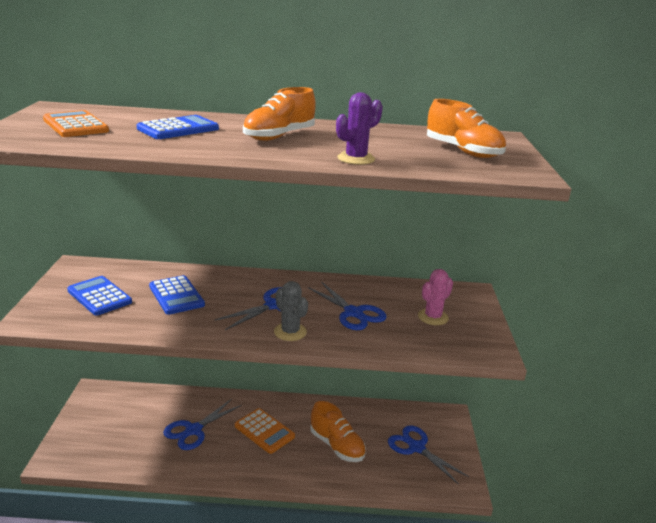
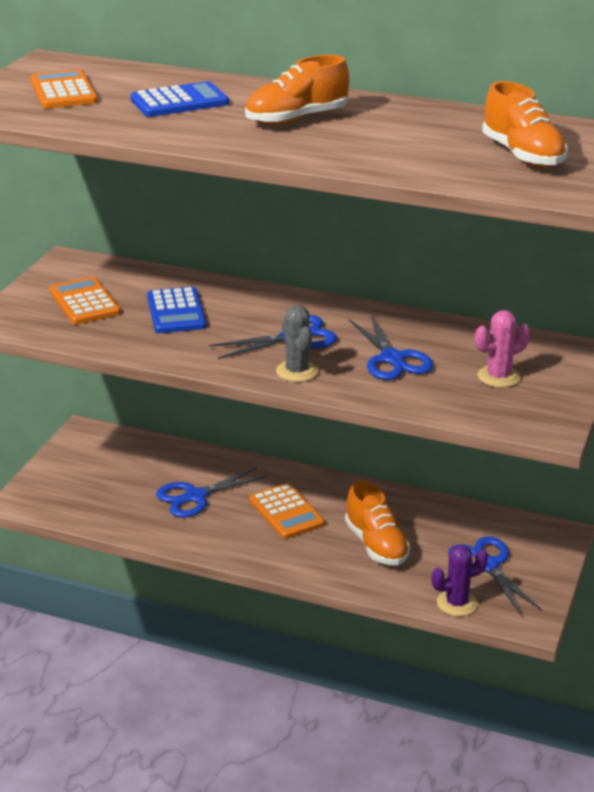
camera: 20 degrees right, 5 degrees up
(99, 296) = (84, 302): blue calculator -> orange calculator
(356, 159) = (367, 158): purple cactus -> purple cactus (457, 603)

